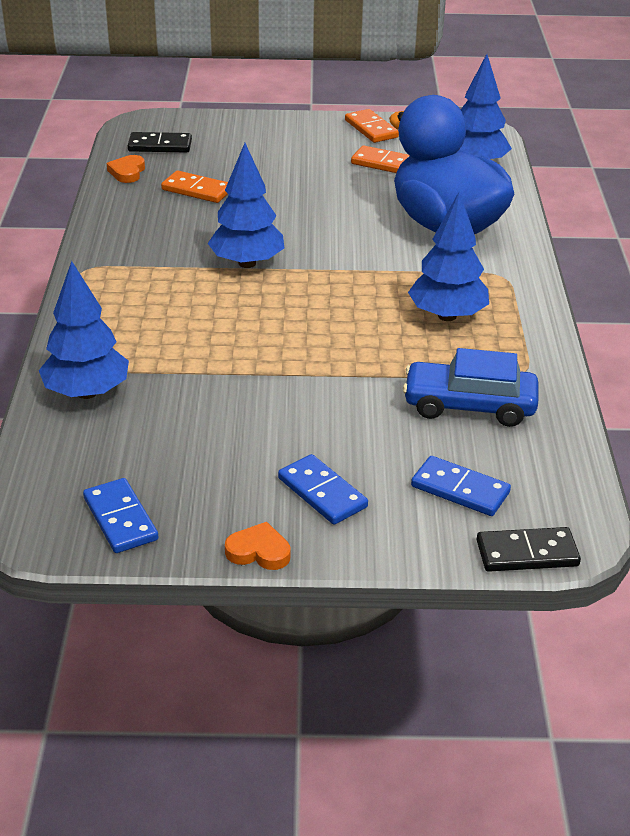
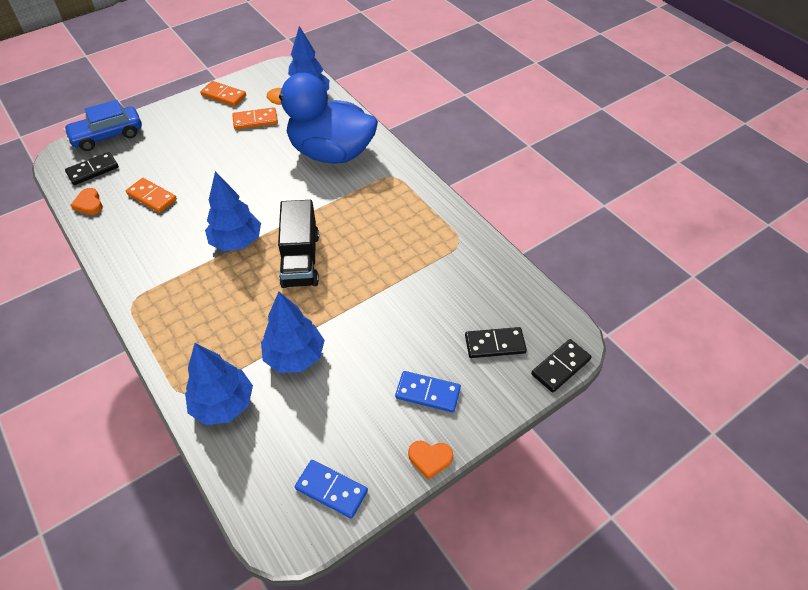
camera: 35 degrees left, 15 degrees up
(197, 190) = (152, 197): orange domino -> orange domino turned 45 degrees clockwise
(259, 551) = (430, 459): orange heart -> orange heart turned 150 degrees counterclockwise
(302, 308) = (300, 260): none -> black truck
(447, 316) = (387, 222): blue tree -> blue tree (295, 356)
(460, 489) = (495, 344): blue domino -> black domino
(469, 406) = (451, 281): blue car -> blue car (107, 136)

